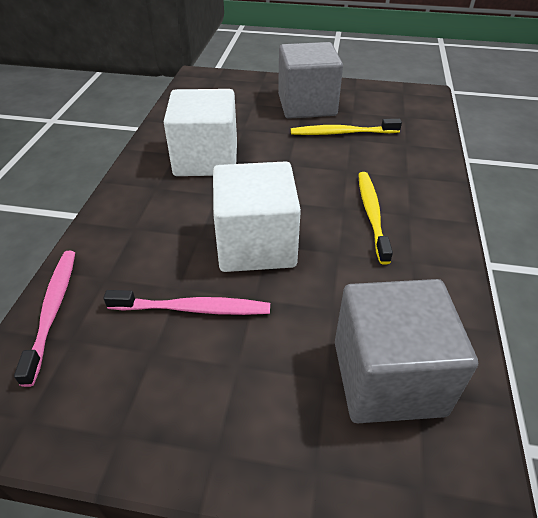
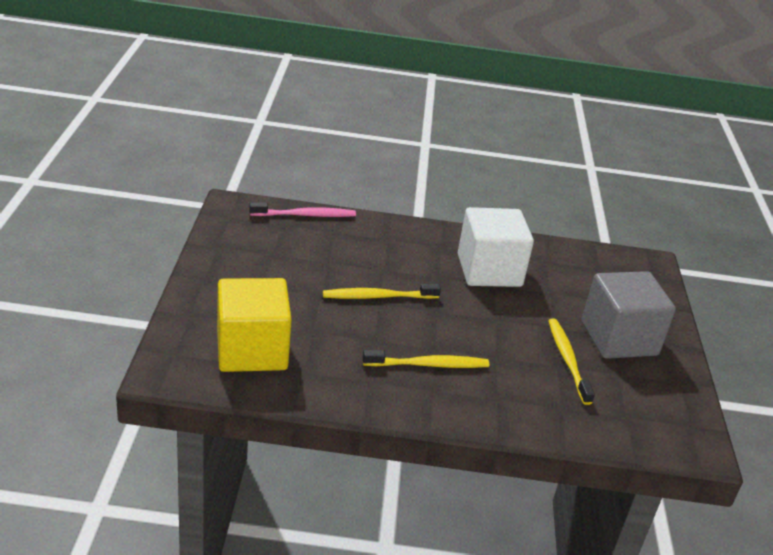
camera: 80 degrees right, 10 degrees down
(193, 309) = (309, 268): pink toothbrush -> none
(256, 245) = (377, 296): white cube -> yellow toothbrush
(388, 377) = (252, 350): grey cube -> yellow cube

